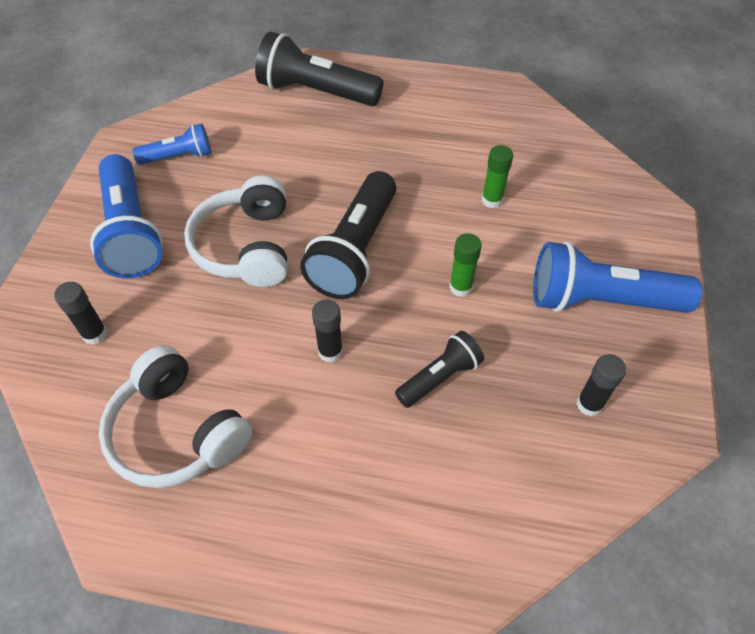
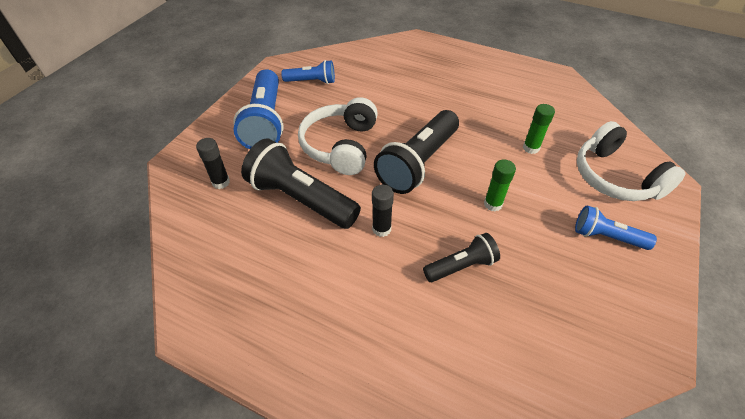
camera: 15 degrees right, 5 degrees down
(177, 432) = (255, 260): white headphones -> white headphones (615, 177)
(316, 92) = (417, 57): black flashlight -> black flashlight (301, 199)
(589, 404) = (582, 315): black glue stick -> none
(600, 300) = (606, 237): blue flashlight -> blue flashlight, size x0.56

